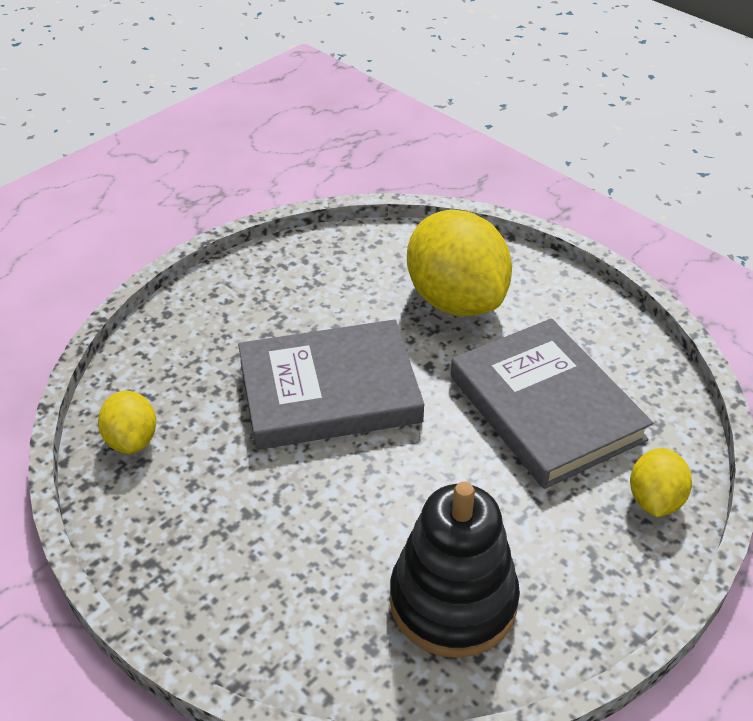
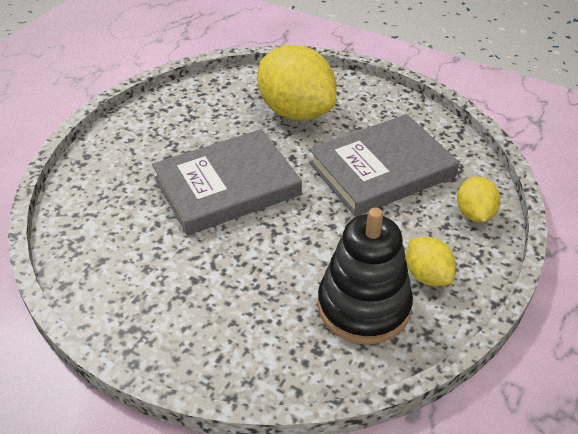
camera: 15 degrees left, 0 degrees up
(132, 439) = (89, 246): yellow lemon -> yellow lemon (427, 275)
(545, 407) = (382, 170): grey book -> grey book turned 75 degrees counterclockwise

